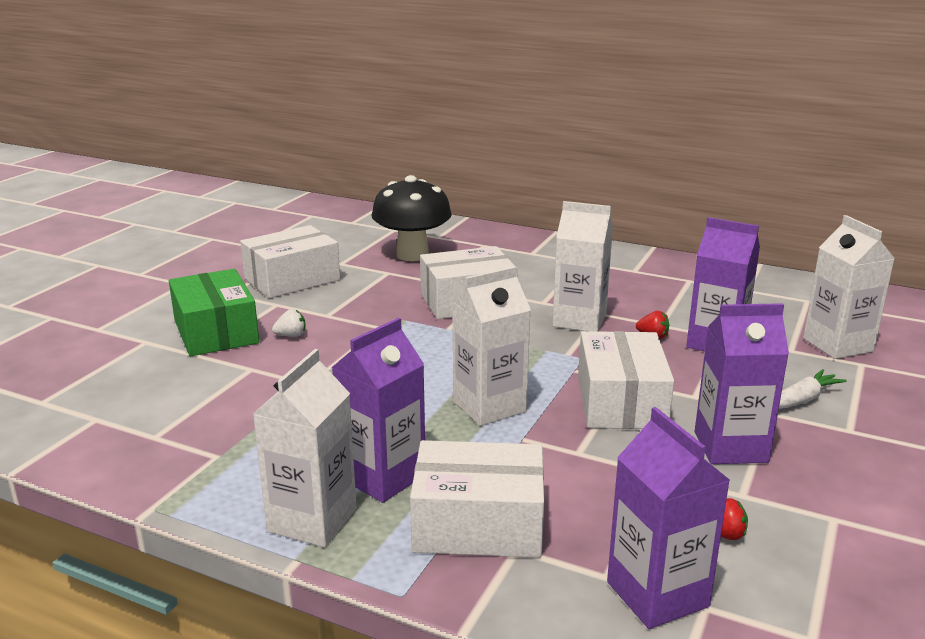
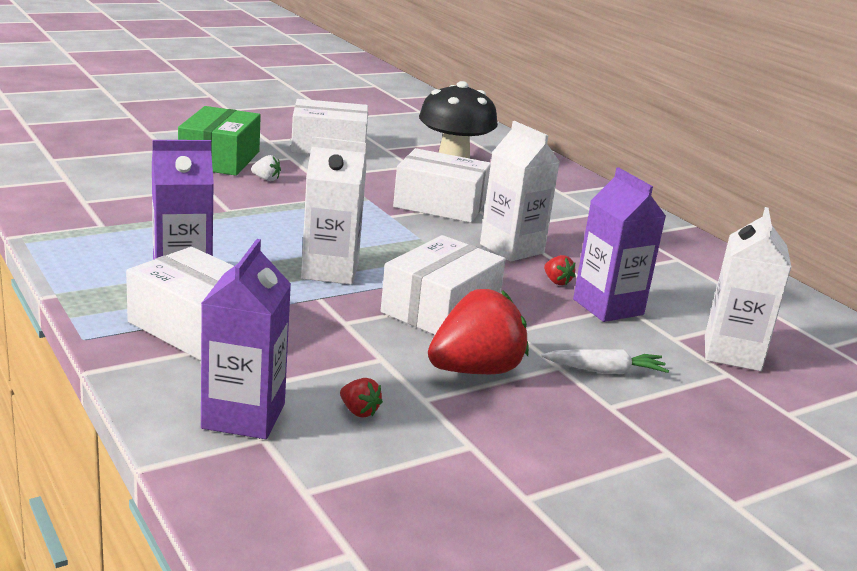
camera: 30 degrees right, 0 degrees up
(312, 520) = (99, 280): white carton -> none
(730, 447) = (475, 370): purple carton -> red strawberry

